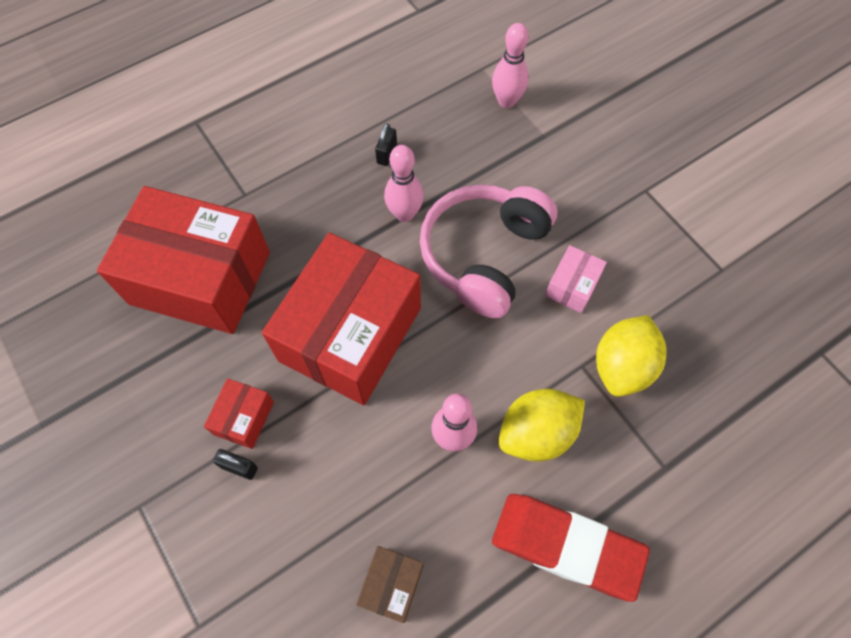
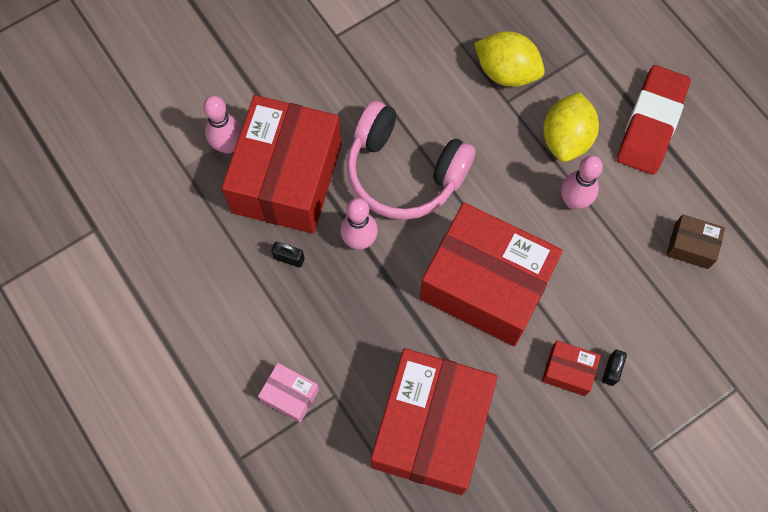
camera: 90 degrees left, 5 degrees up
(473, 150) = (287, 178): none -> red box
(536, 433) = (566, 139): yellow lemon -> yellow lemon turned 45 degrees clockwise
(572, 286) = (434, 103): pink box -> pink box (290, 395)

